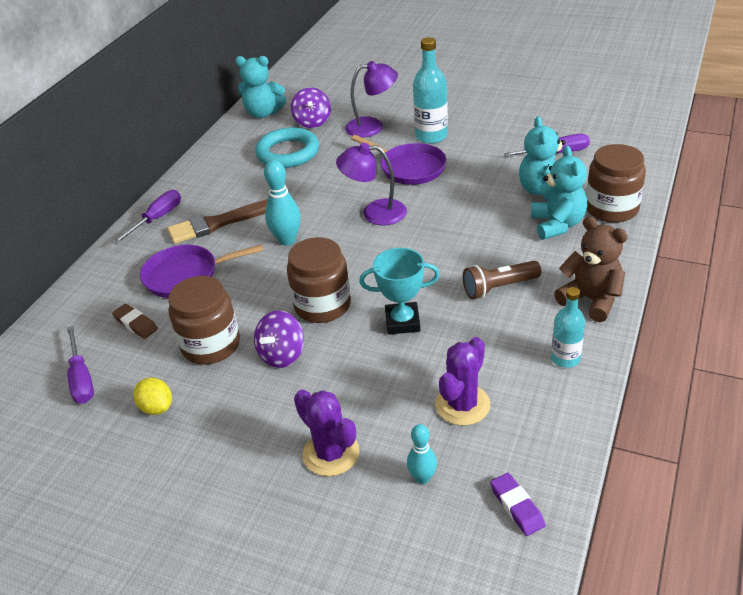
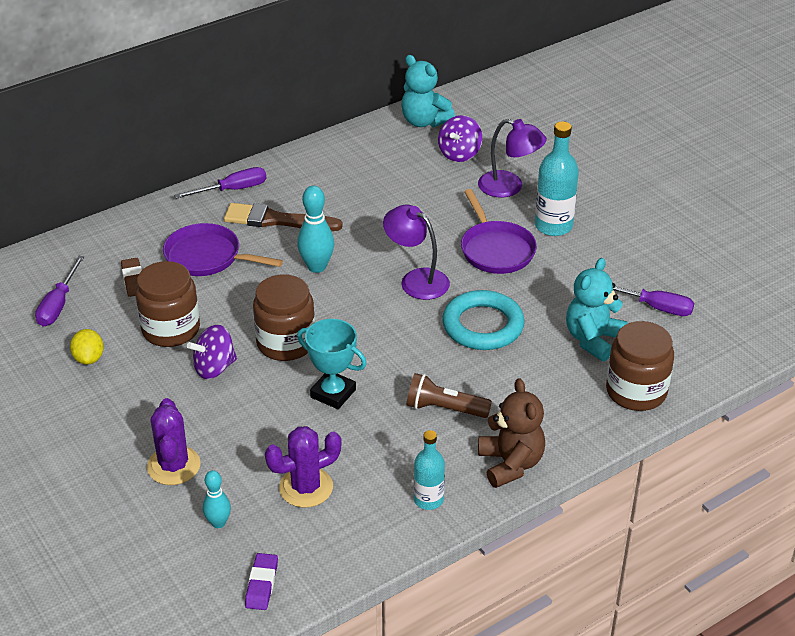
camera: 30 degrees right, 0 degrees up
(288, 153) = (404, 177): turquoise ring -> turquoise ring (483, 325)
(557, 224) = (565, 379): turquoise teddy bear -> none

